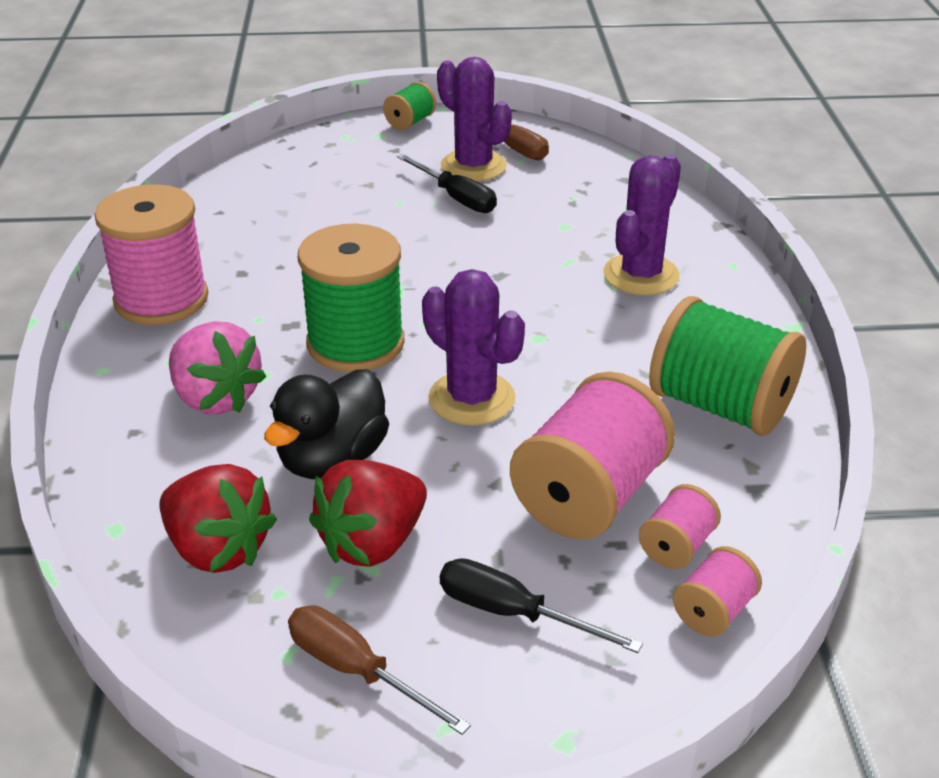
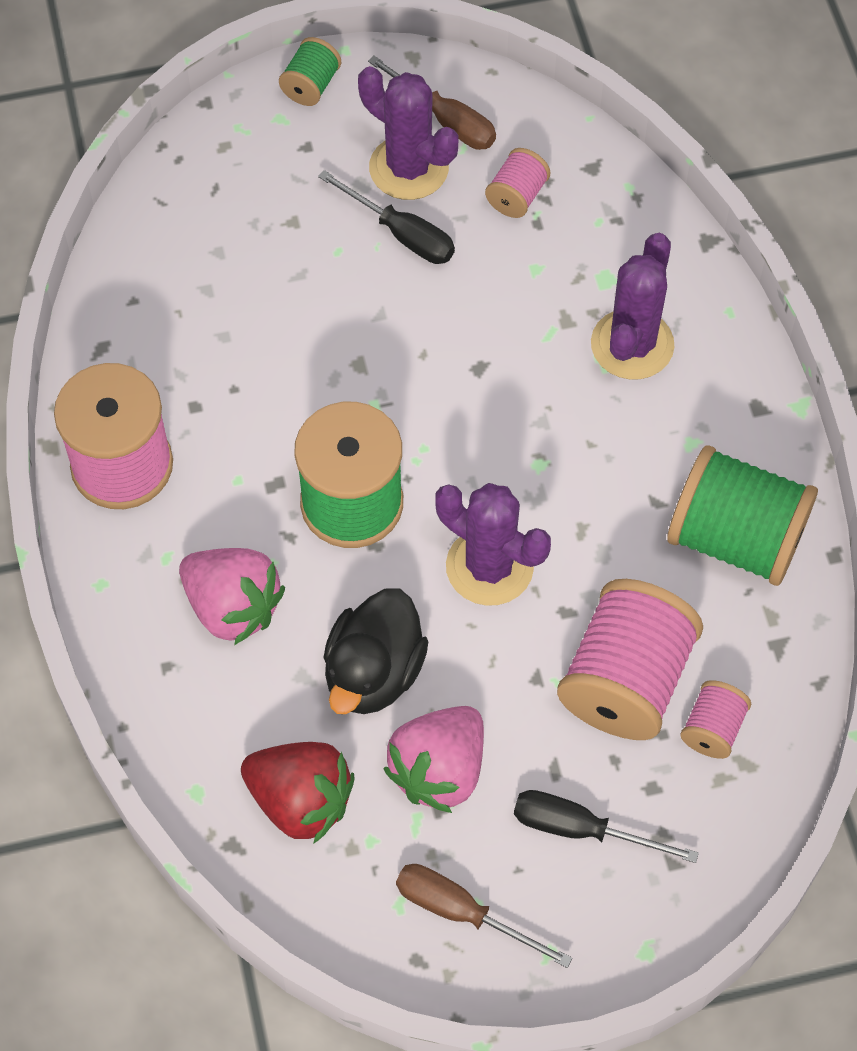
camera: 10 degrees left, 25 degrees up
(372, 543) = (439, 770): red strawberry -> pink strawberry
(713, 611) = (752, 798): pink spool -> pink spool (517, 196)

